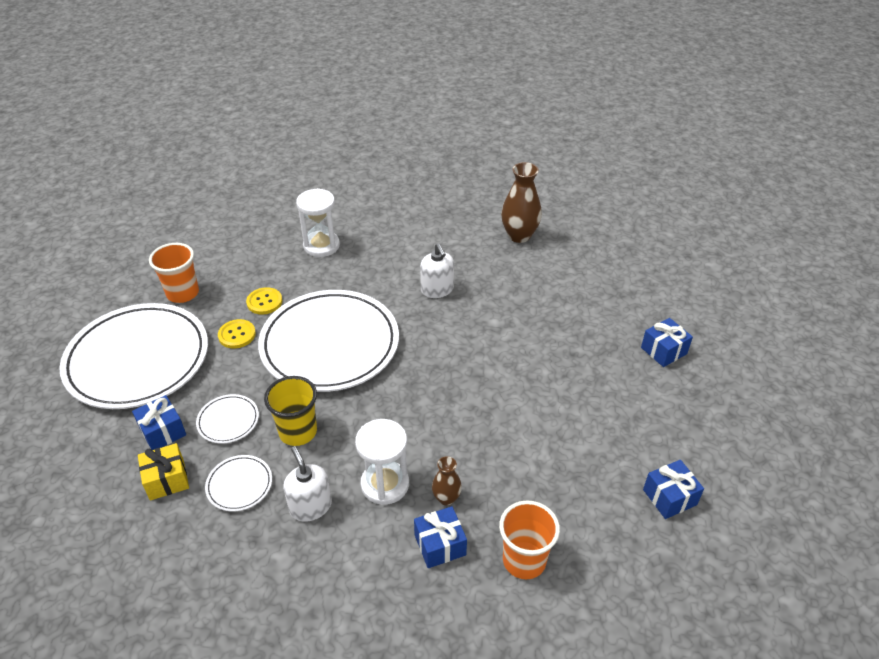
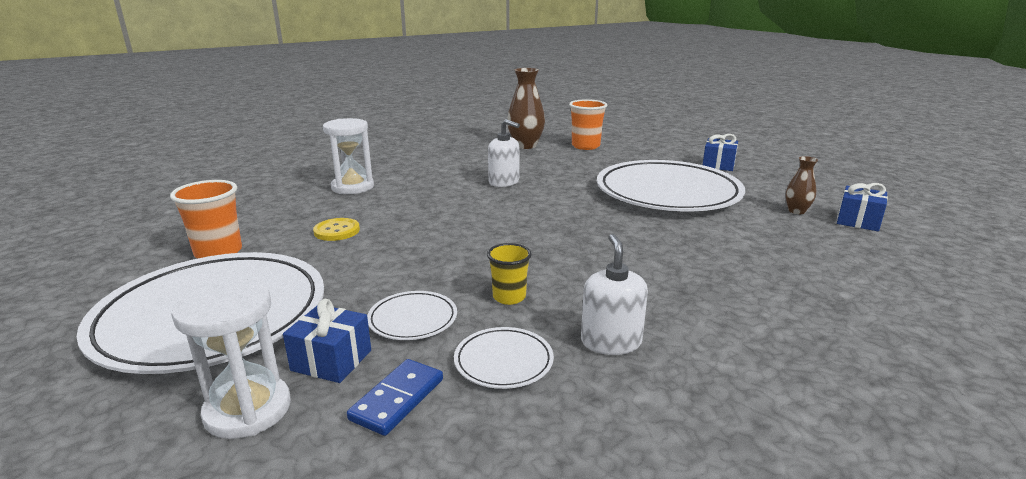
camera: 35 degrees left, 20 degrees down
(167, 480) = (397, 399): yellow gift -> blue domino
(237, 335) = (333, 259): yellow button -> none
(298, 432) = (509, 297): yellow cup -> yellow cup, size x0.65
(310, 506) = (611, 342): white soap dispenser -> white soap dispenser turned 60 degrees clockwise
(330, 344) = (452, 235): white plate -> white plate (667, 192)
(385, 484) = (655, 296): white hourglass -> white hourglass (248, 410)
(440, 545) = (772, 312): blue gift -> none
(446, 498) = (721, 282): brown vase -> brown vase (796, 211)
(524, 560) = (847, 291): orange cup -> orange cup (585, 146)

